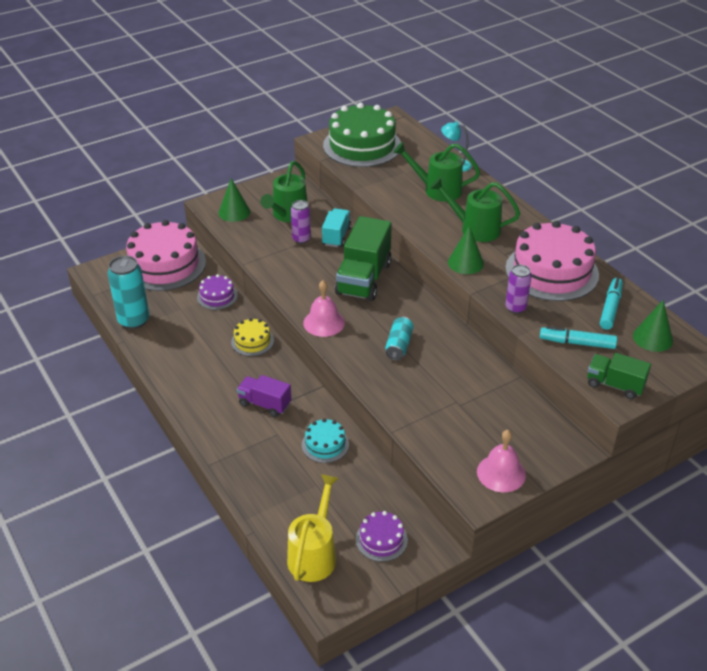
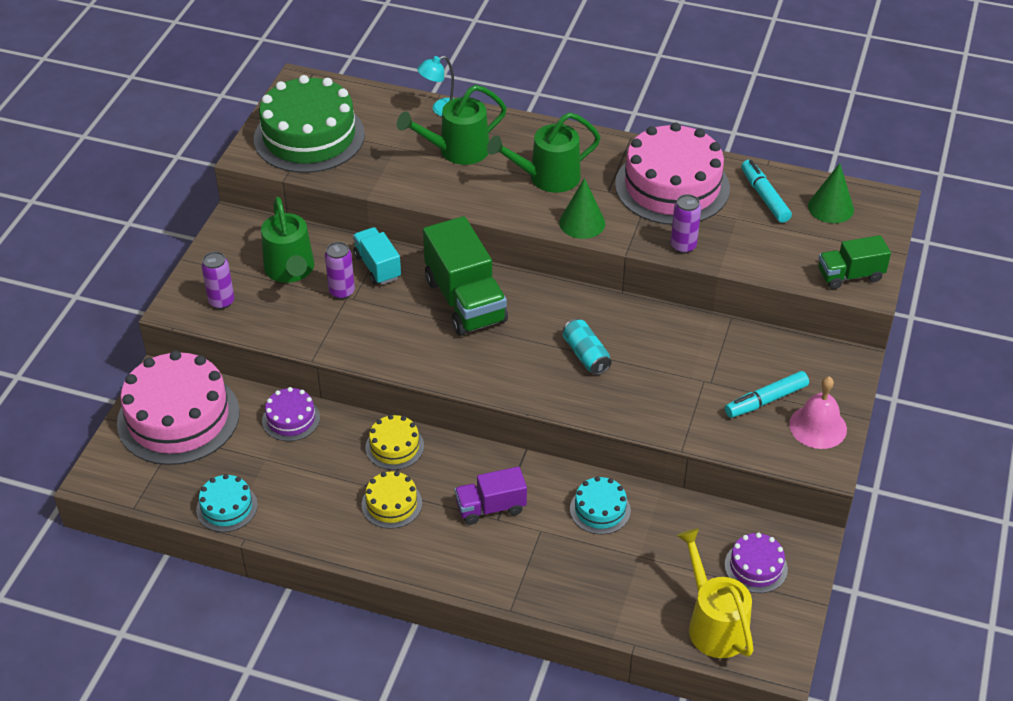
camera: 40 degrees left, 5 degrees up
(134, 320) = (227, 507): turquoise can -> turquoise cake
(215, 369) = (391, 504): none -> yellow cake
(234, 212) = (221, 302): green cone -> purple can
(324, 322) = (482, 376): pink bell -> none
(577, 343) = (775, 251): turquoise marker -> turquoise marker (766, 400)

